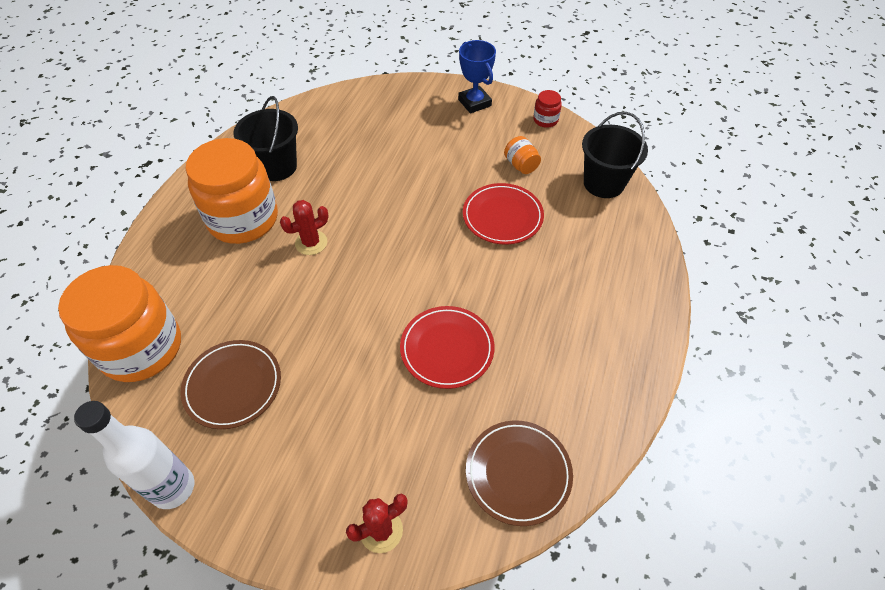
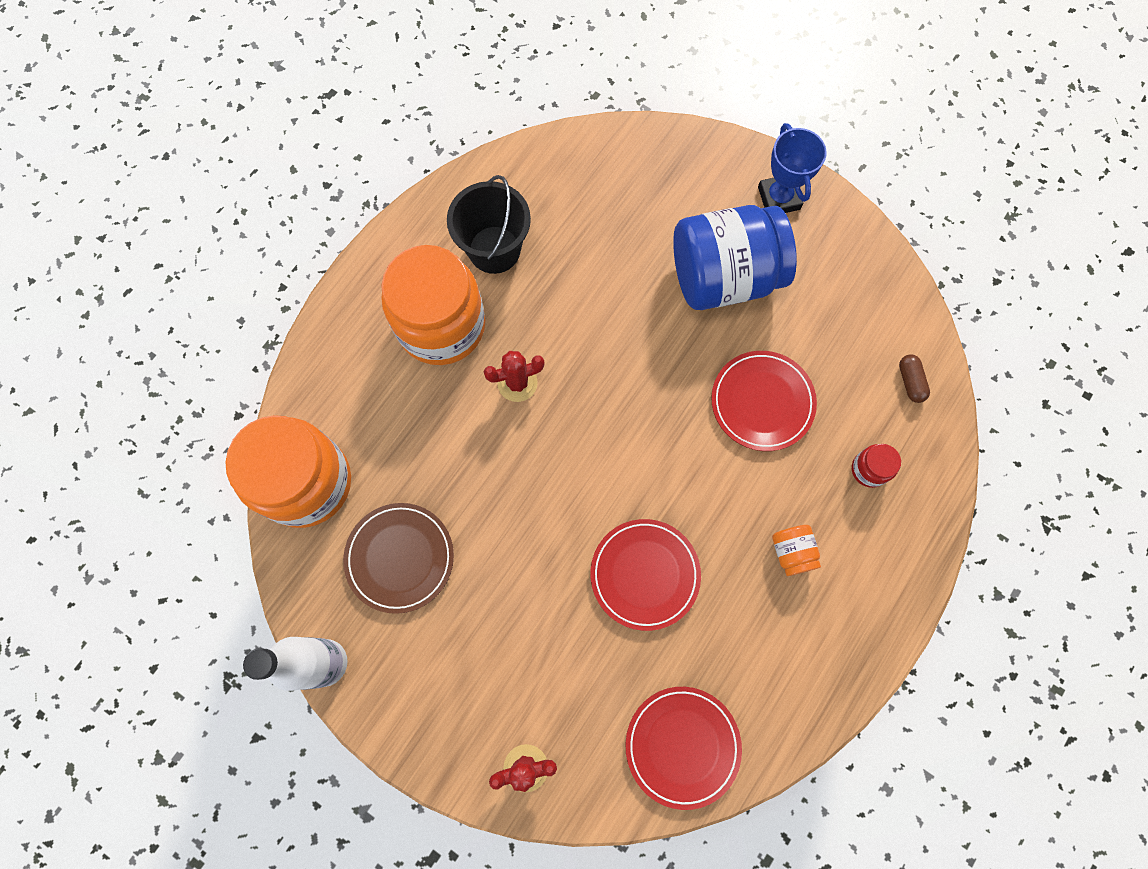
camera: 15 degrees right, 20 degrees up
(450, 150) = (724, 276): none -> blue jar
(518, 473) = (682, 746): brown plate -> red plate
(521, 165) = (810, 324): orange jar -> orange jar (792, 552)
(545, 120) = (867, 253): red jar -> red jar (869, 469)
(603, 183) = (910, 381): black bucket -> brown capsule

